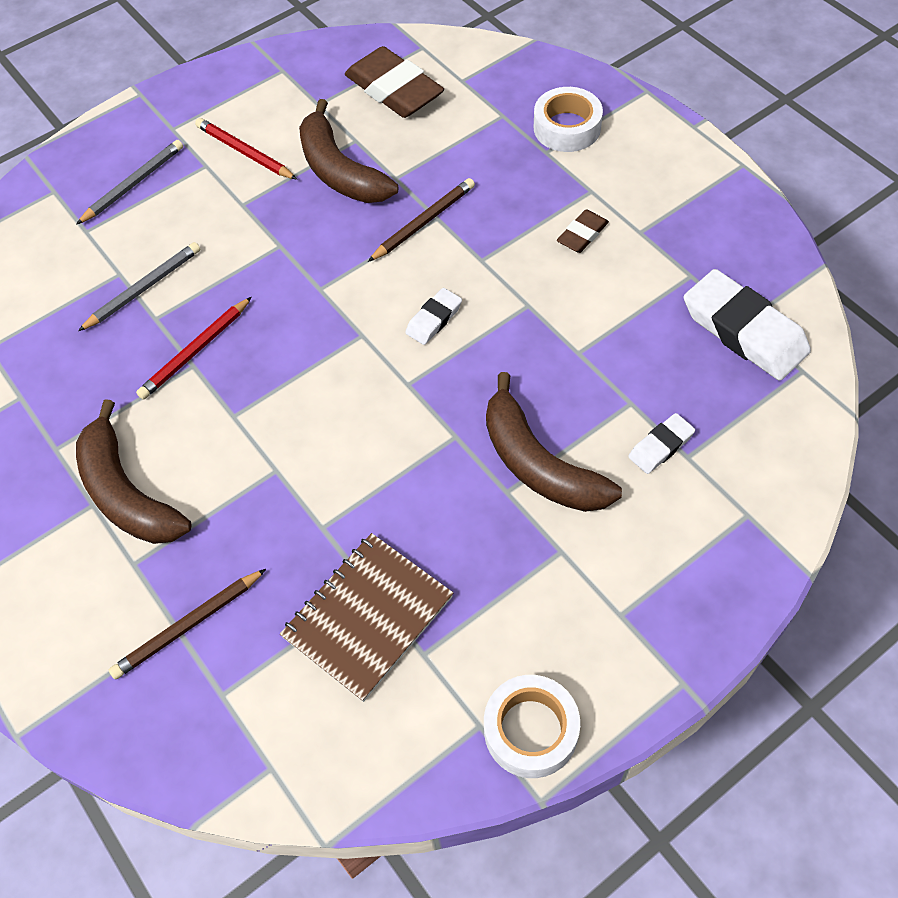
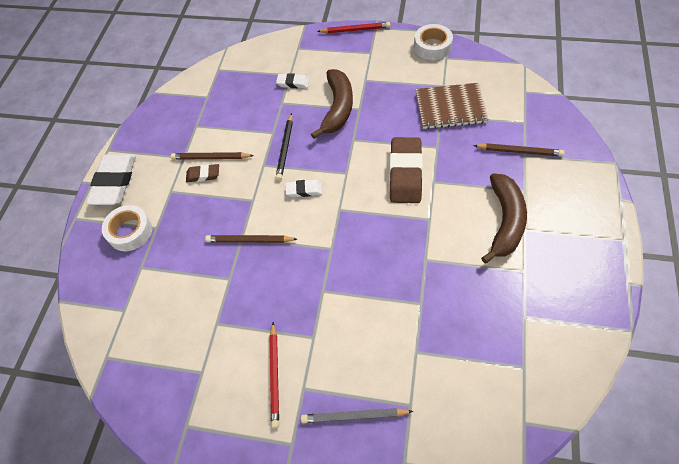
camera: 130 degrees left, 0 degrees up
(144, 288) = (411, 328): grey pencil -> none
(195, 351) = (417, 266): red pencil -> red pencil (355, 30)
(340, 171) = (247, 309): brown banana -> none
(394, 90) = (158, 339): brown eraser -> brown eraser (405, 173)
(530, 347) = (285, 148): none -> black pencil
(605, 258) = (211, 158): none -> brown pencil
(744, 331) = (213, 94): white eraser -> white eraser (114, 182)

